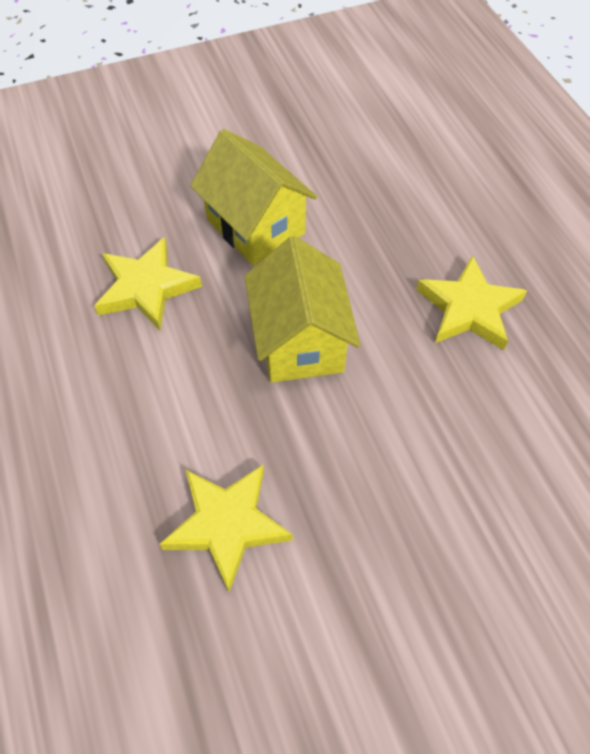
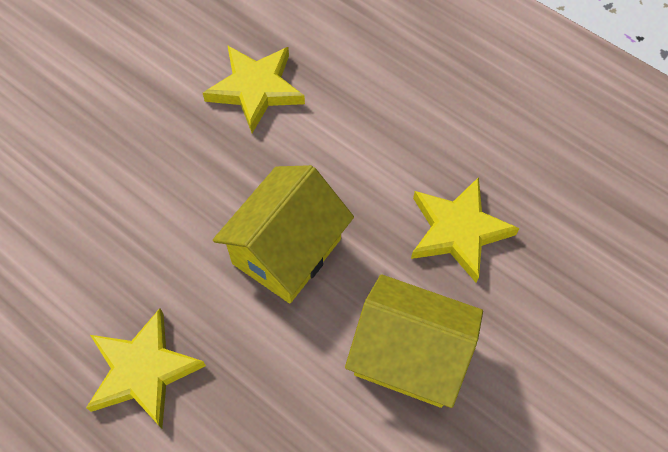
camera: 150 degrees right, 5 degrees up
(300, 341) = (286, 251): yellow house -> yellow house turned 75 degrees clockwise

